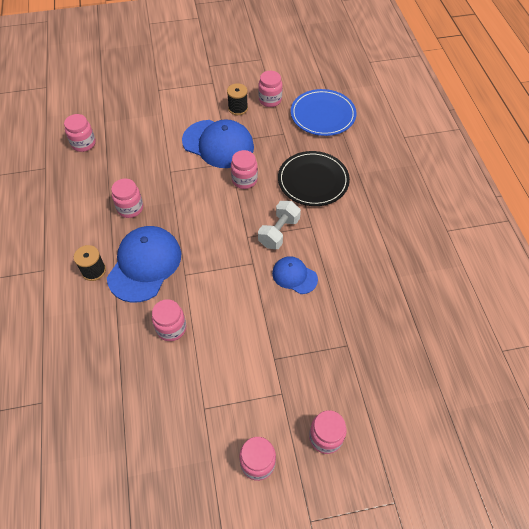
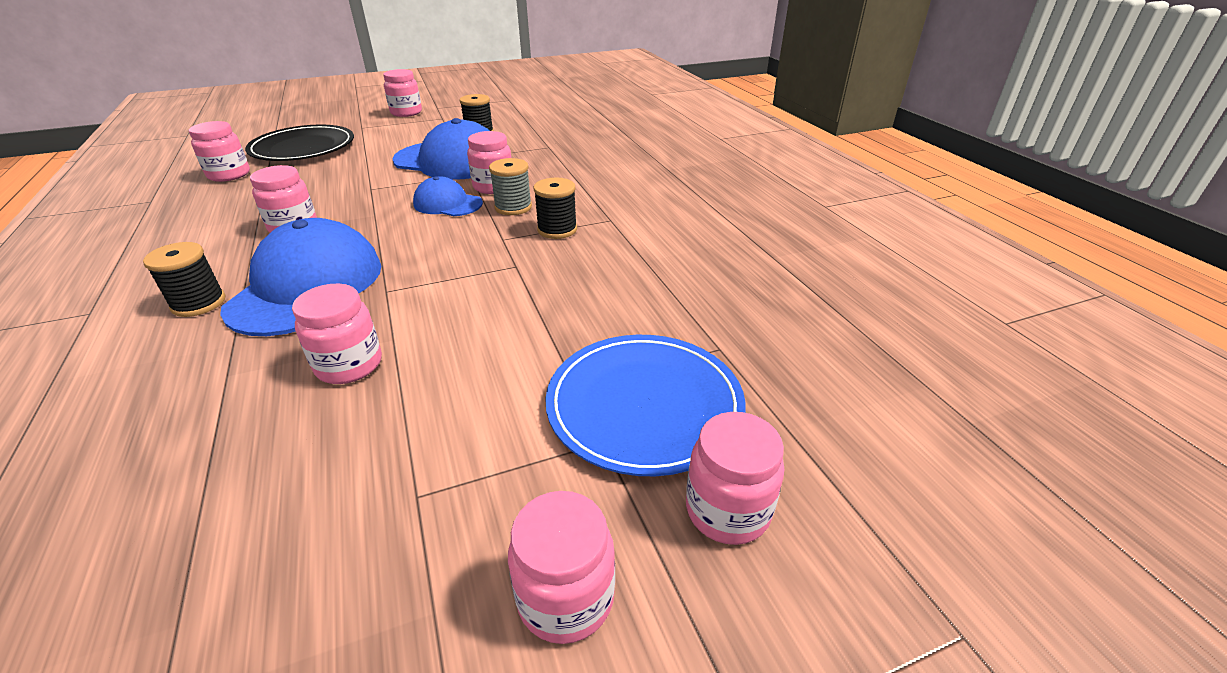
camera: 10 degrees left, 20 degrees down
(255, 205) = (513, 207): none -> grey spool
(270, 100) = (525, 124): pink jar -> pink jar (406, 113)
(279, 232) = (557, 229): white dumbbell -> black spool
(294, 276) = (594, 273): blue cap -> blue cap (447, 203)
(313, 180) = (602, 179): black plate -> black plate (303, 148)
(323, 115) = (601, 130): blue plate -> blue plate (644, 405)

